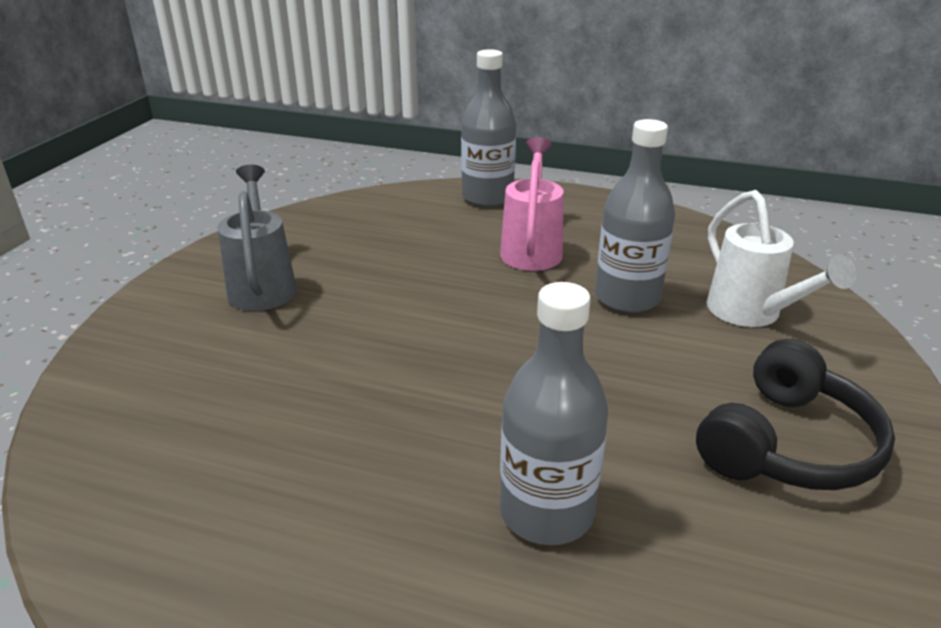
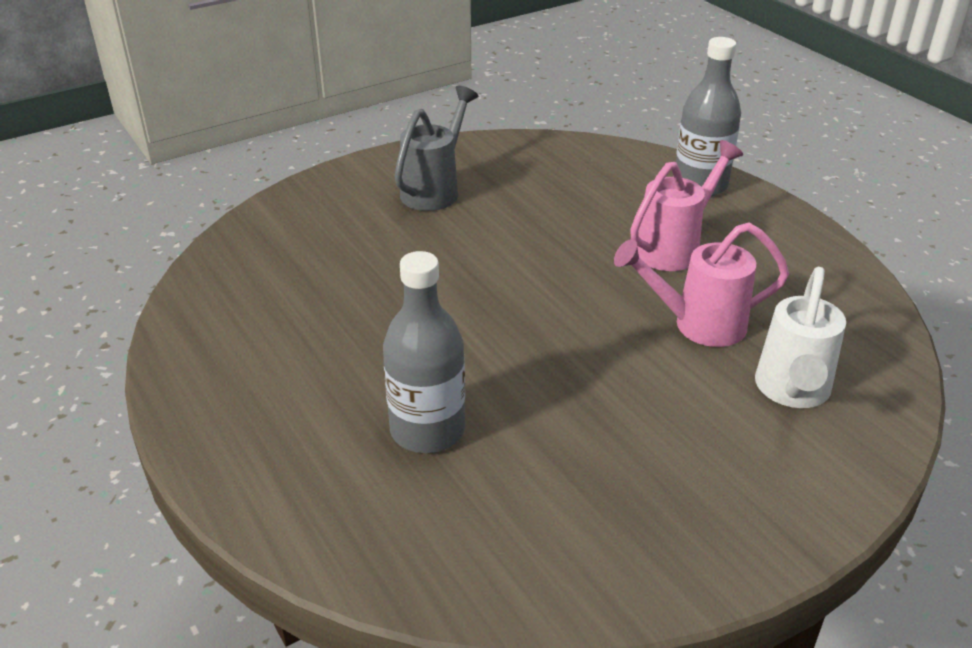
camera: 40 degrees right, 5 degrees up
(627, 298) = (697, 325): grey bottle -> pink watering can
(787, 444) = (656, 491): black headphones -> none

